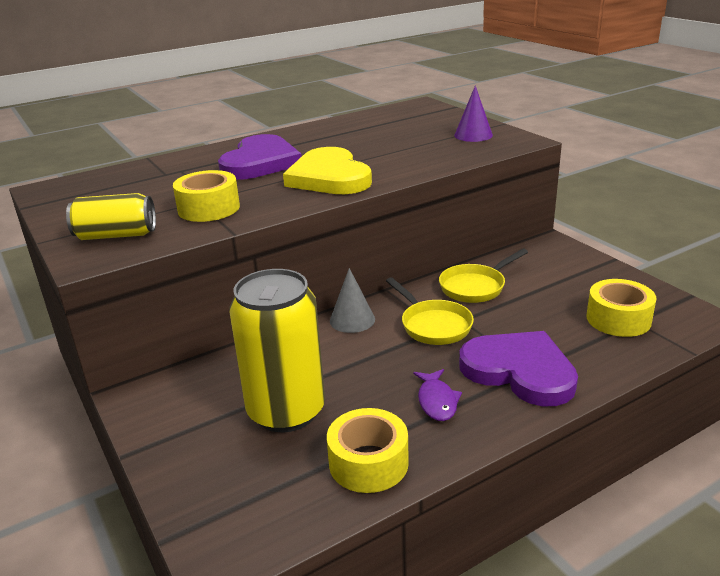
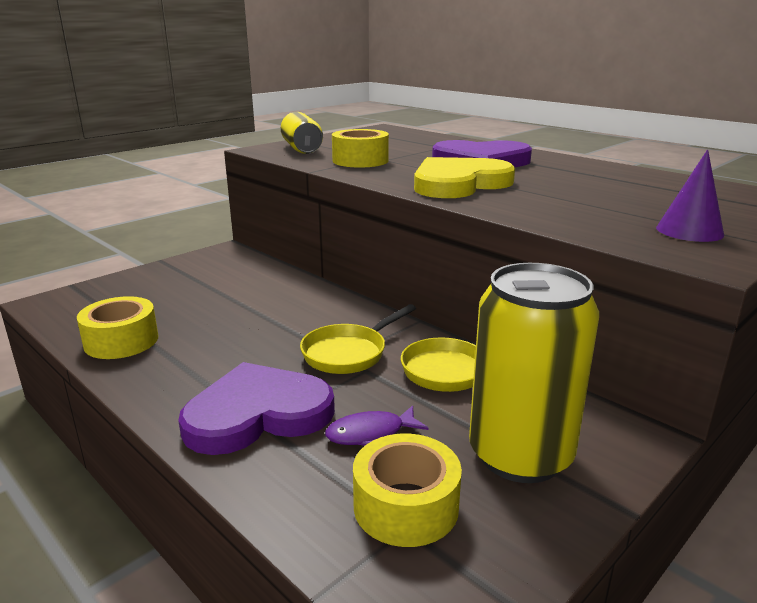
camera: 75 degrees right, 5 degrees down
(286, 411) = (199, 301): yellow can -> yellow can (520, 455)
(352, 320) = (348, 310): grey cone -> none
(437, 401) = (204, 365): purple fish -> purple fish (370, 434)
(519, 371) = (257, 414): purple heart -> purple heart turned 135 degrees counterclockwise

